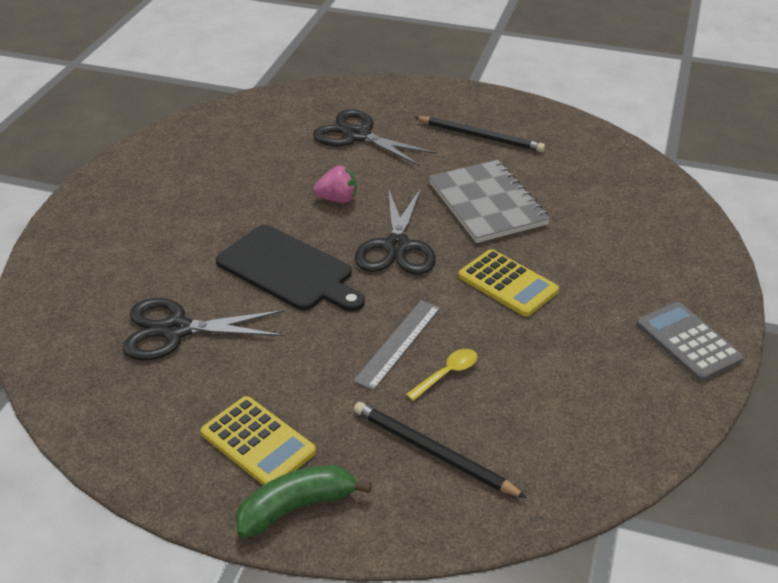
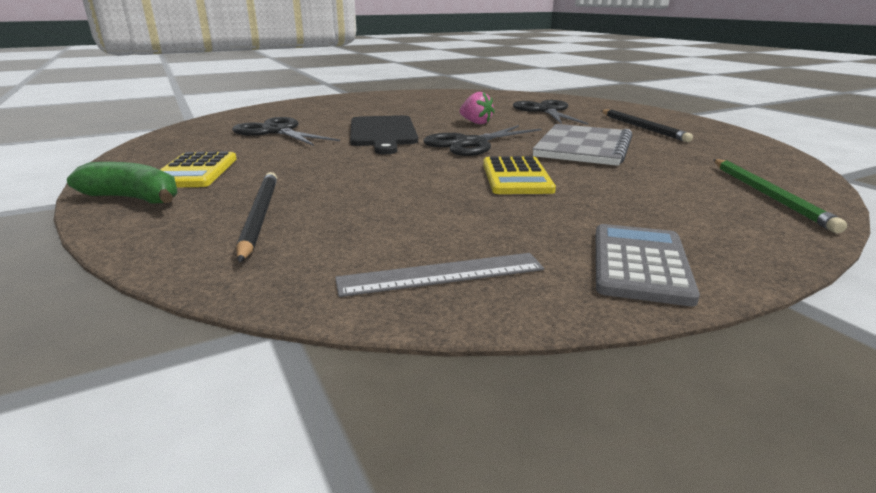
camera: 45 degrees right, 15 degrees down
(398, 343) = (370, 171): grey ruler -> grey ruler (441, 274)
(447, 374) = (366, 192): yellow spoon -> none
(665, 217) = (768, 195): none -> green pencil

